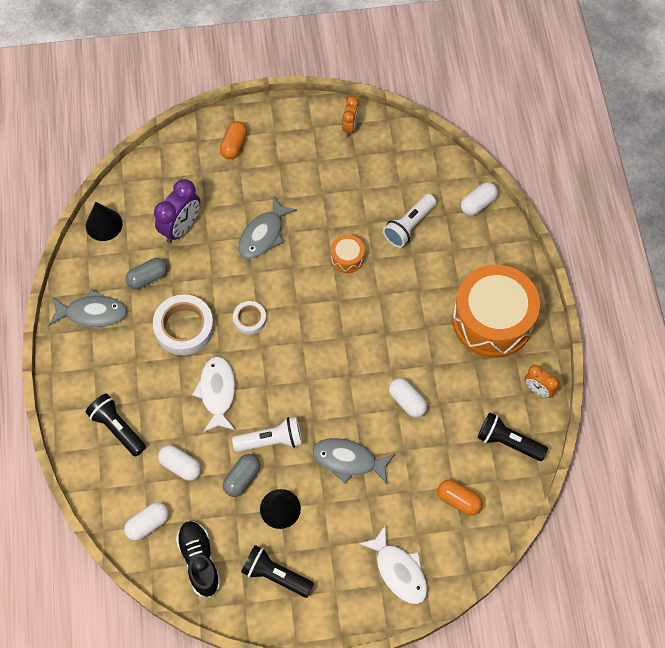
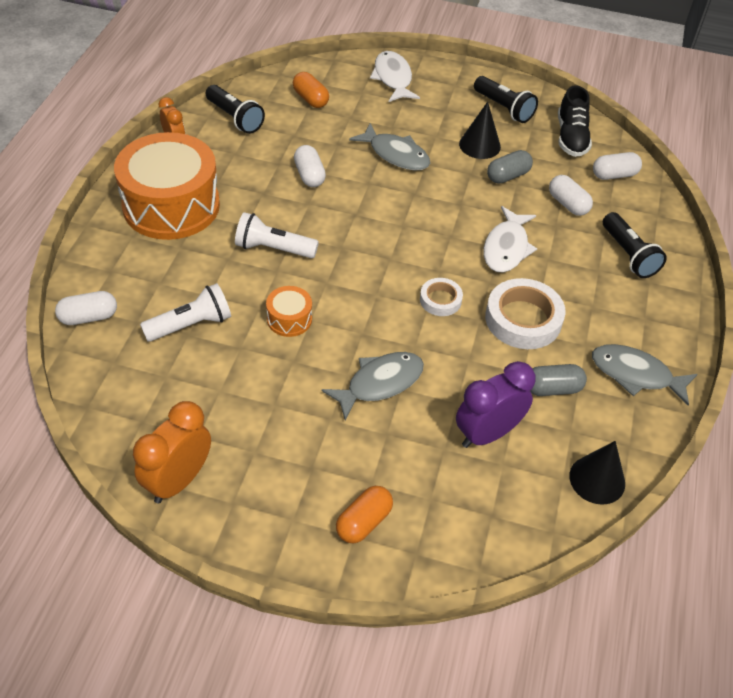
camera: 160 degrees left, 15 degrees down
(271, 441) = (465, 192): white flashlight -> white flashlight (273, 249)
(350, 127) = (178, 480): orange clock -> orange clock, size x1.65

